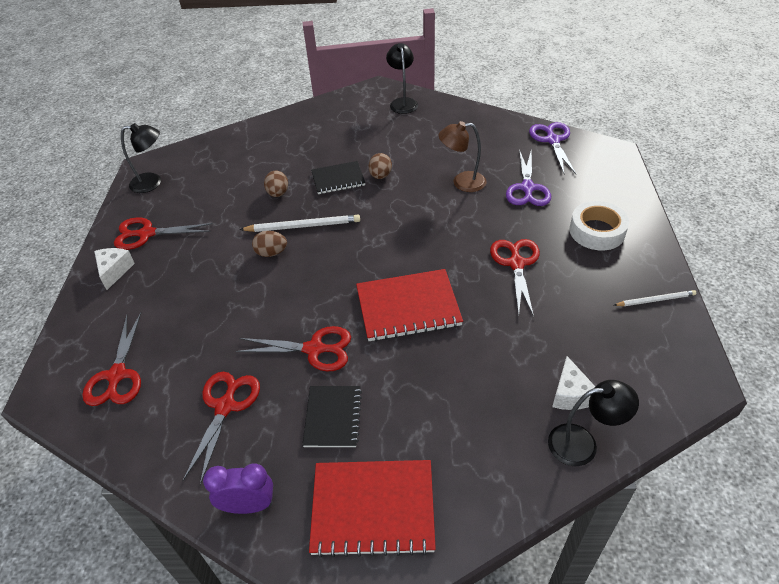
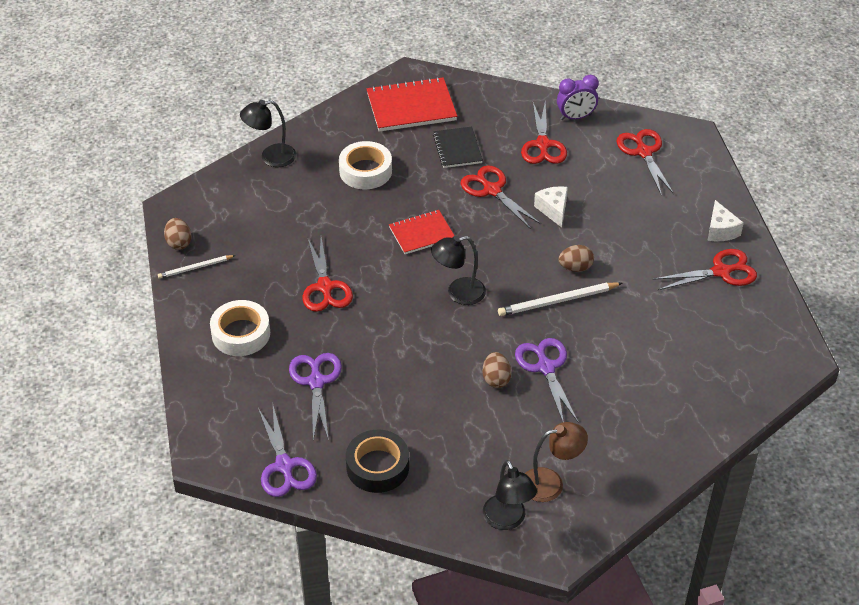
camera: 165 degrees right, 0 degrees up
(152, 182) = (769, 335): black lamp -> black lamp (458, 293)
(248, 505) = (494, 98): purple clock -> purple clock (575, 117)
(278, 193) = (608, 339): brown egg -> brown egg (179, 243)
(314, 349) = (492, 190): red scissors -> red scissors turned 60 degrees clockwise
(338, 179) = (546, 368): black notebook -> purple scissors
(408, 307) = (421, 233): red notebook -> red notebook, size x0.63
(457, 400) = (365, 171): none -> white tape
(462, 182) = (394, 381): brown lamp -> brown lamp (551, 483)
(484, 134) = (377, 466): none -> black tape
(570, 394) = (278, 186): white cheese -> white cheese (553, 210)

